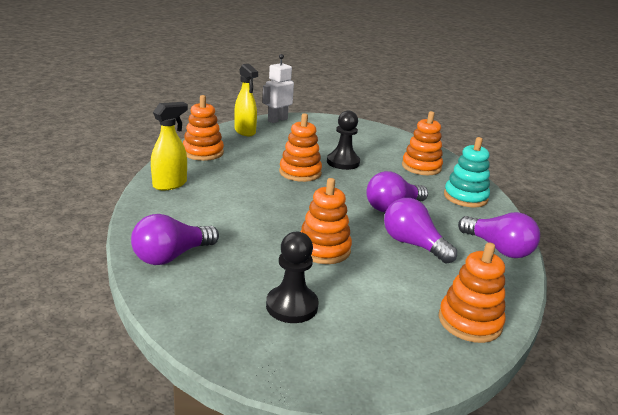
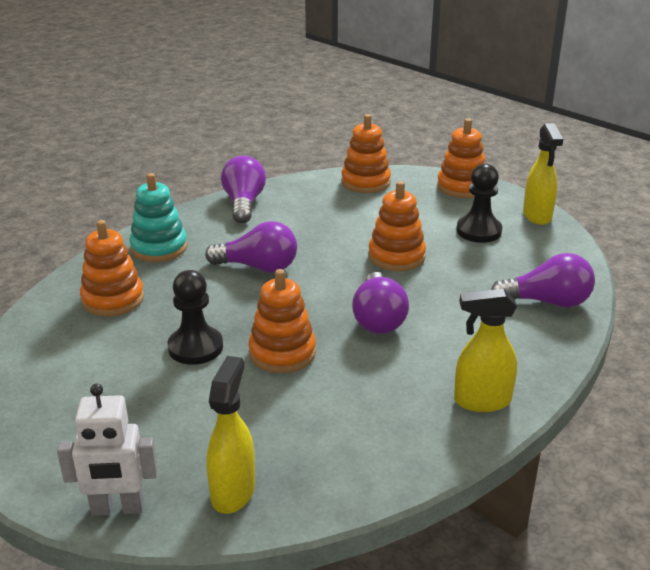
camera: 135 degrees left, 5 degrees up
(203, 152) = (373, 457): orange stacking toy -> orange stacking toy (461, 187)
(254, 359) = (537, 216): none -> yellow spray bottle
(413, 244) = (309, 232): purple light bulb -> purple light bulb (378, 319)

